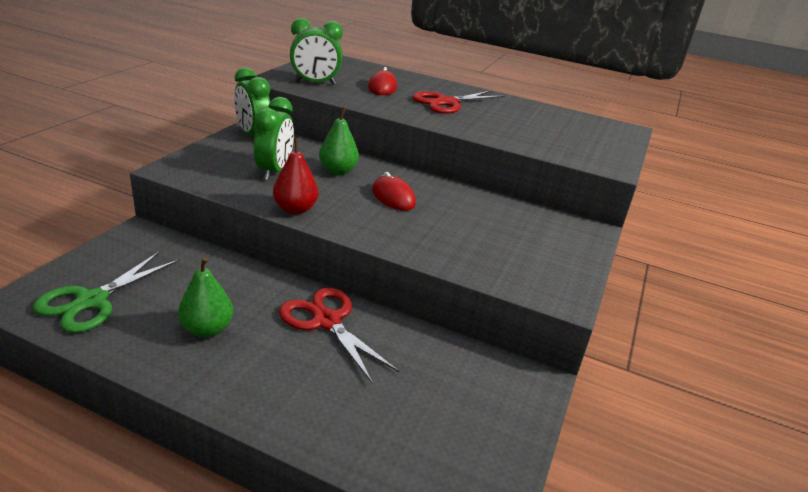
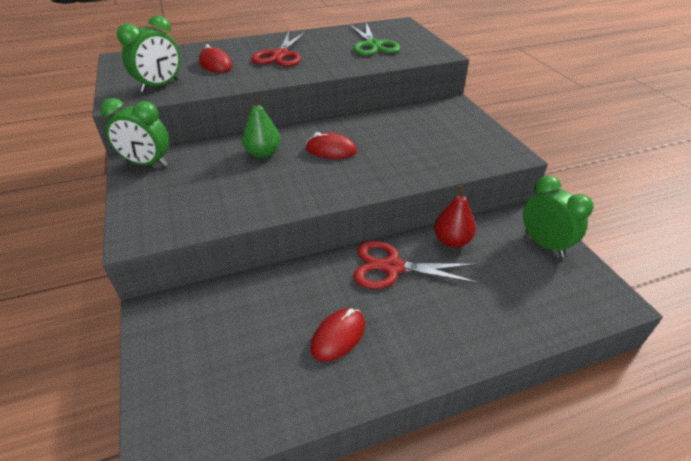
camera: 40 degrees left, 10 degrees up
(92, 301) = (222, 393): green scissors -> green scissors (373, 45)
(207, 329) = (338, 336): green pear -> red mouse
(274, 171) = (221, 182): green clock -> green clock (544, 244)
(295, 209) = (291, 201): red pear -> red pear (452, 241)

